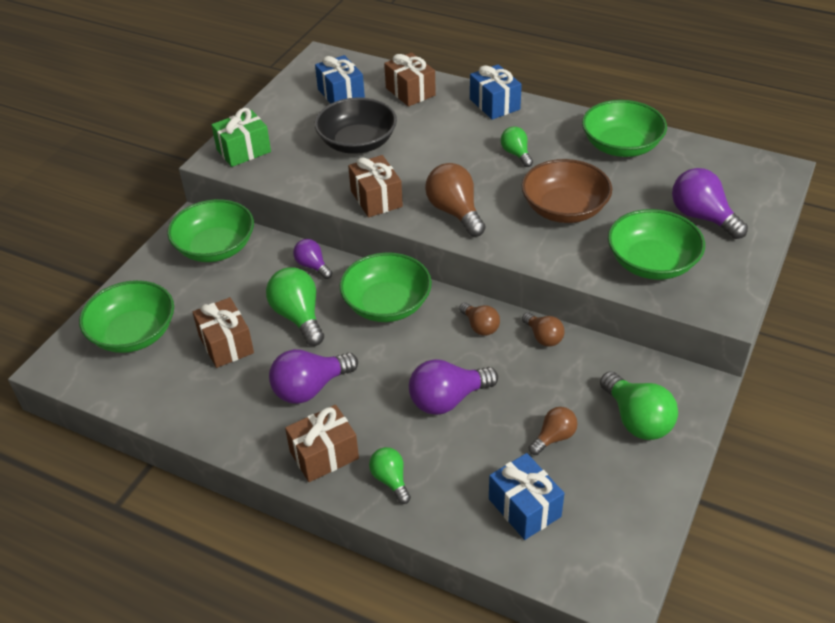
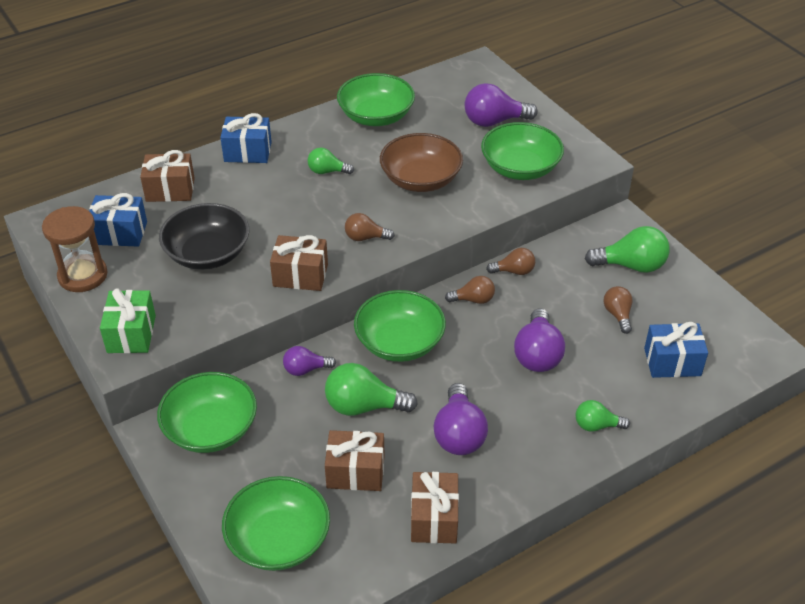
camera: 60 degrees left, 0 degrees up
(283, 101) = (83, 275): none -> brown hourglass
(324, 455) = (541, 456): brown gift -> brown gift (434, 518)
(455, 212) = (365, 237): brown light bulb -> brown light bulb, size x0.59

